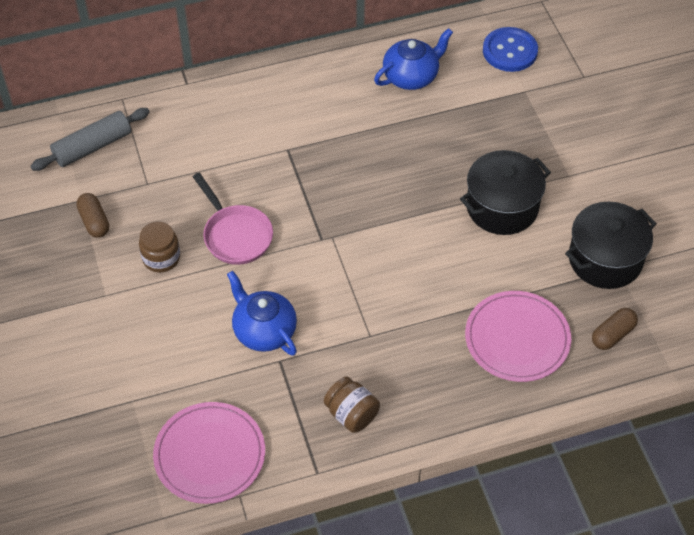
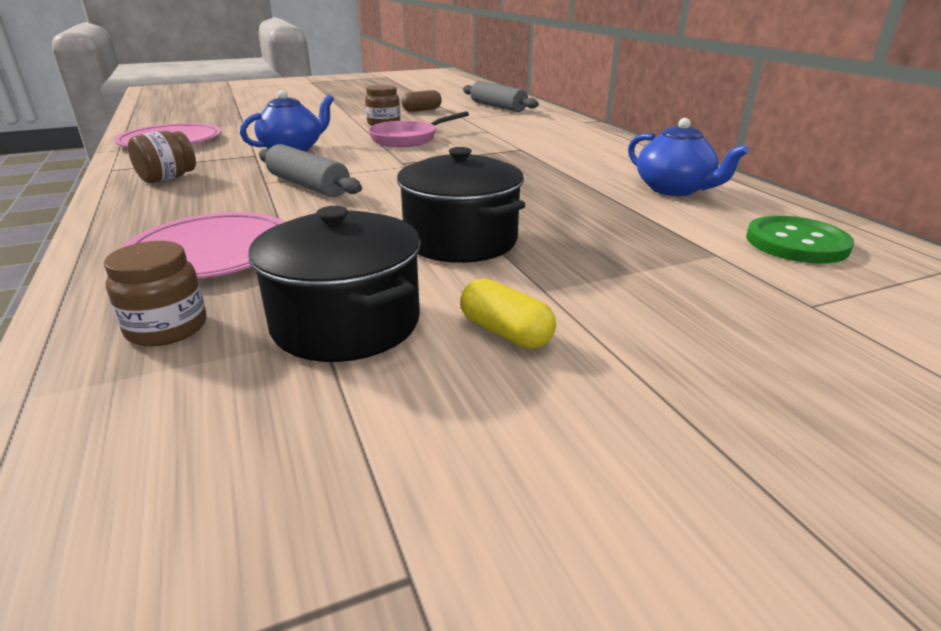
camera: 85 degrees right, 25 degrees down
(382, 302) = (308, 185): none -> grey rolling pin
(510, 51) = (796, 243): blue button -> green button
(612, 196) = (505, 332): none -> yellow capsule
(612, 335) = (167, 328): brown capsule -> brown jar

